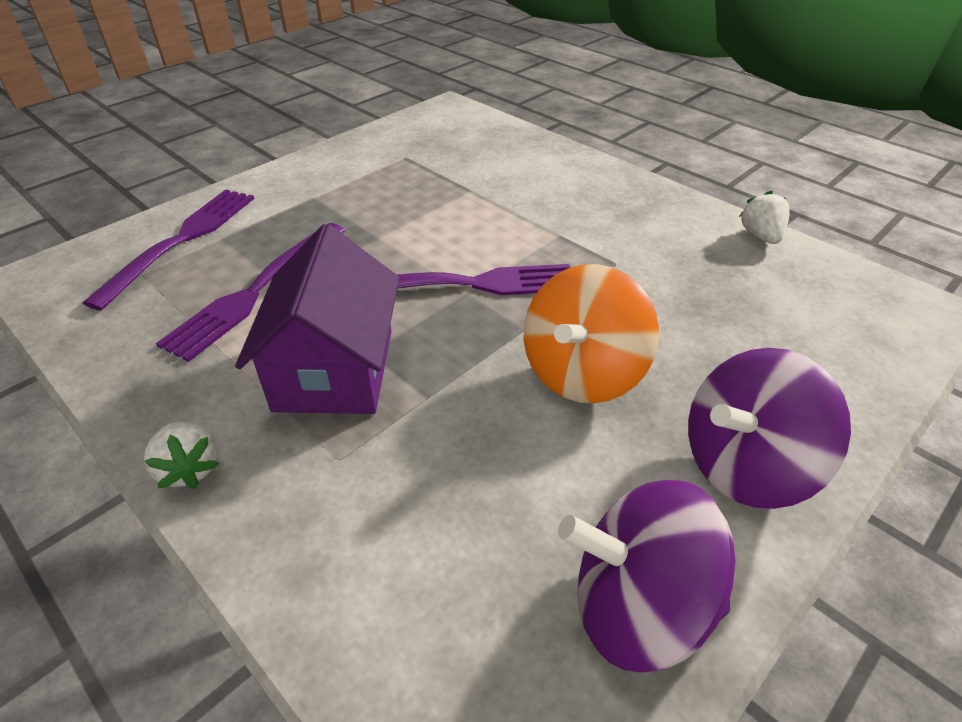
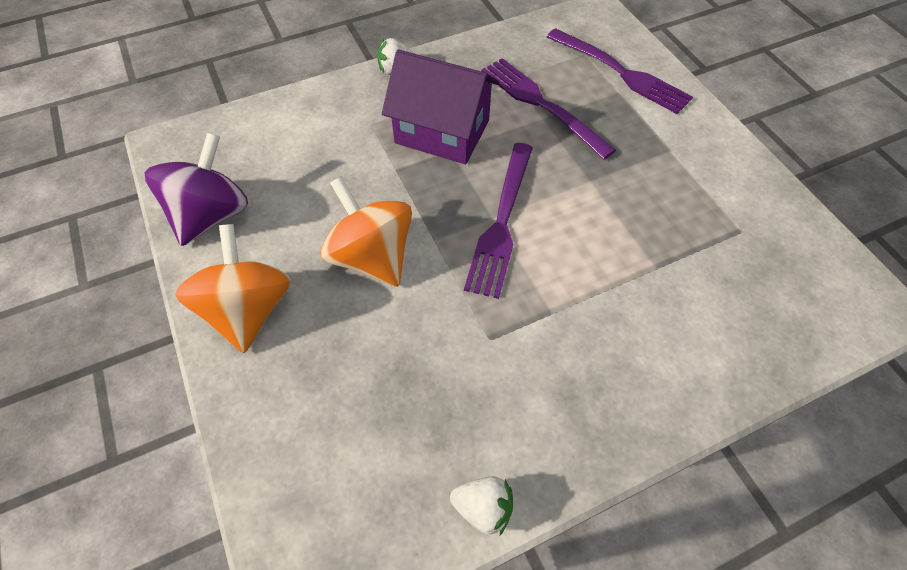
camera: 110 degrees right, 15 degrees up
(746, 466) = (248, 310): purple spinning top -> orange spinning top

